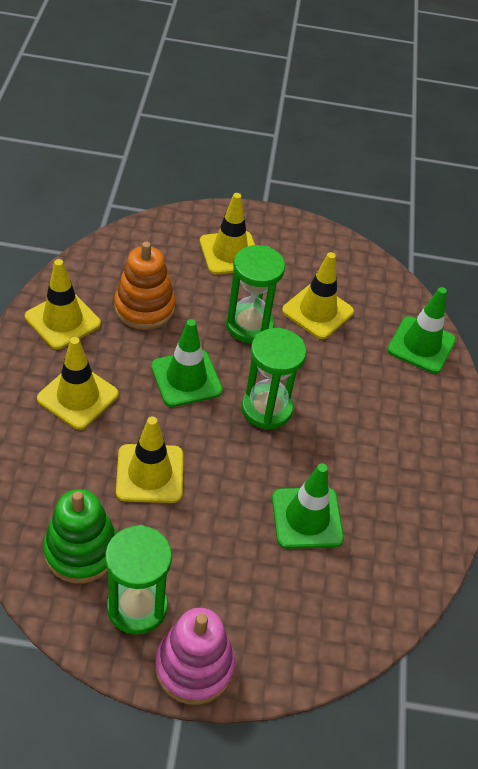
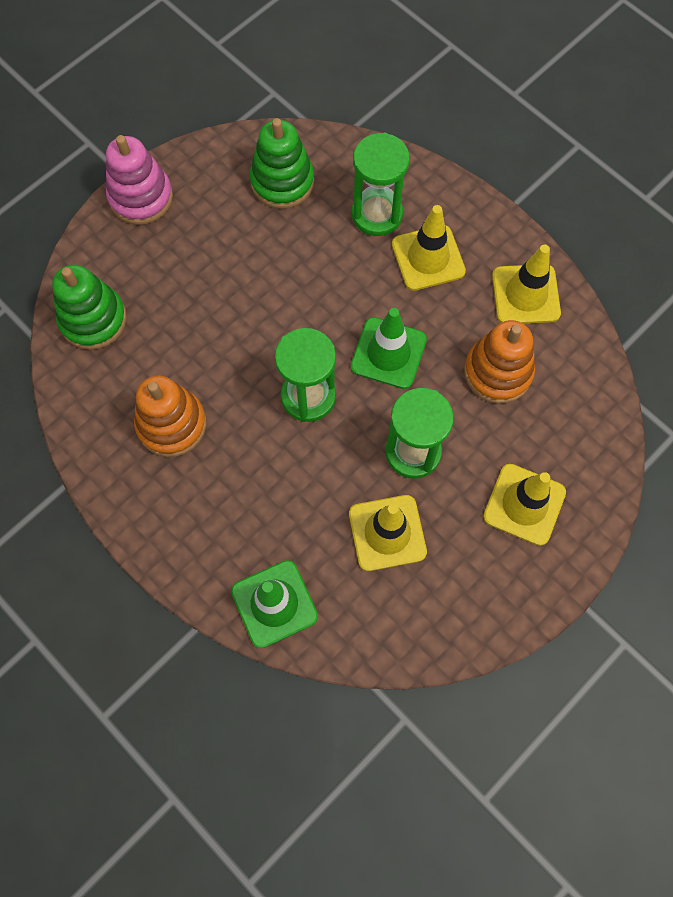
camera: 135 degrees right, 20 degrees up
(137, 606) = (211, 190): green hourglass -> green hourglass (377, 214)
(150, 473) = (312, 264): yellow traffic cone -> none
(307, 518) = (184, 349): green traffic cone -> none
(346, 610) = (93, 319): none -> green stacking toy
(372, 484) = (171, 424): none -> orange stacking toy

